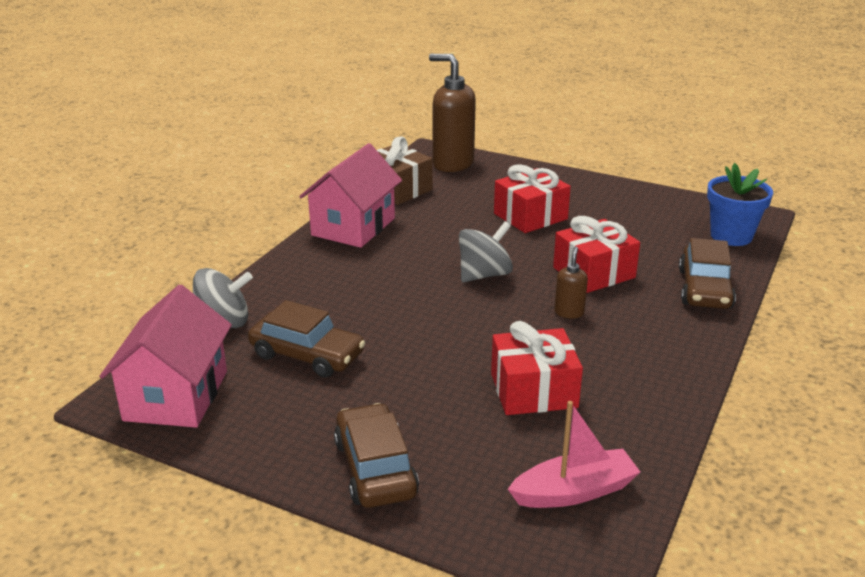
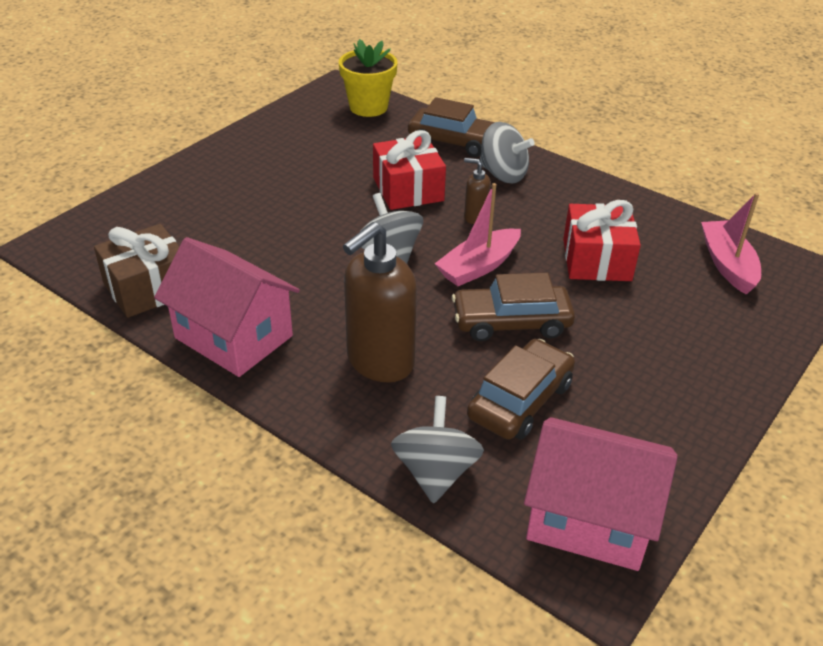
camera: 80 degrees left, 10 degrees up
(375, 468) = (708, 368): brown car -> brown car (511, 322)
(452, 164) = (103, 234): brown soap dispenser -> brown soap dispenser (379, 362)
(487, 321) = (479, 266): none -> pink boat
(530, 216) = (275, 203): red gift -> none
(661, 323) = (503, 174): none -> grey spinning top
(731, 236) = (368, 107): blue flower pot -> yellow flower pot

